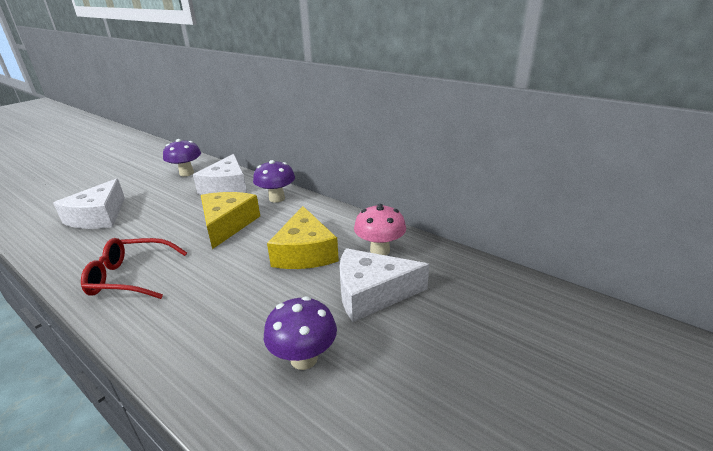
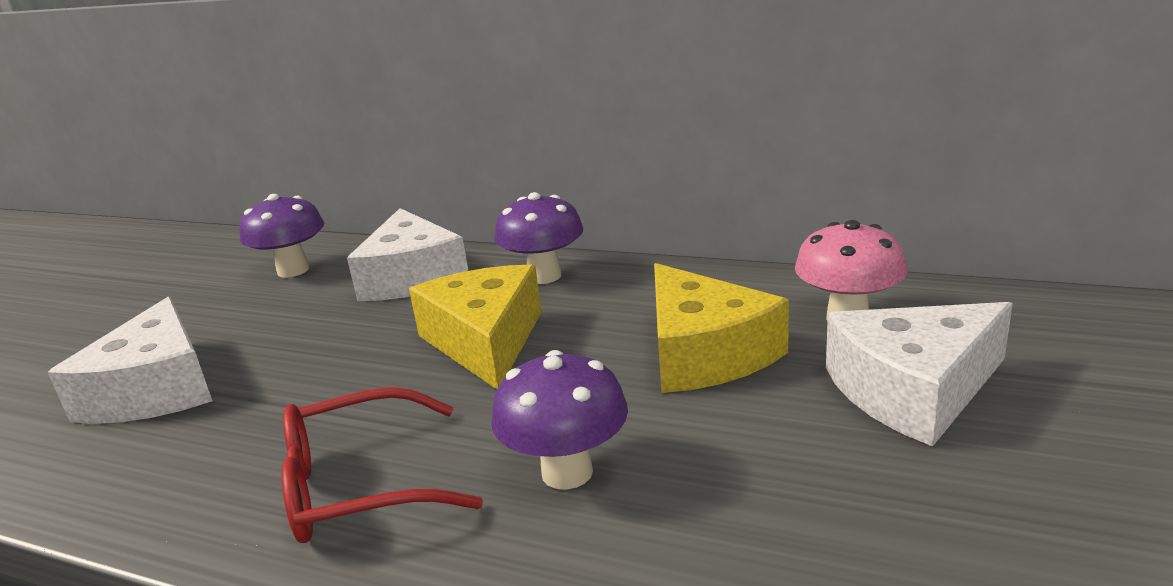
camera: 15 degrees left, 5 degrees down
(304, 358) = (912, 535): purple mushroom -> purple mushroom (567, 472)

